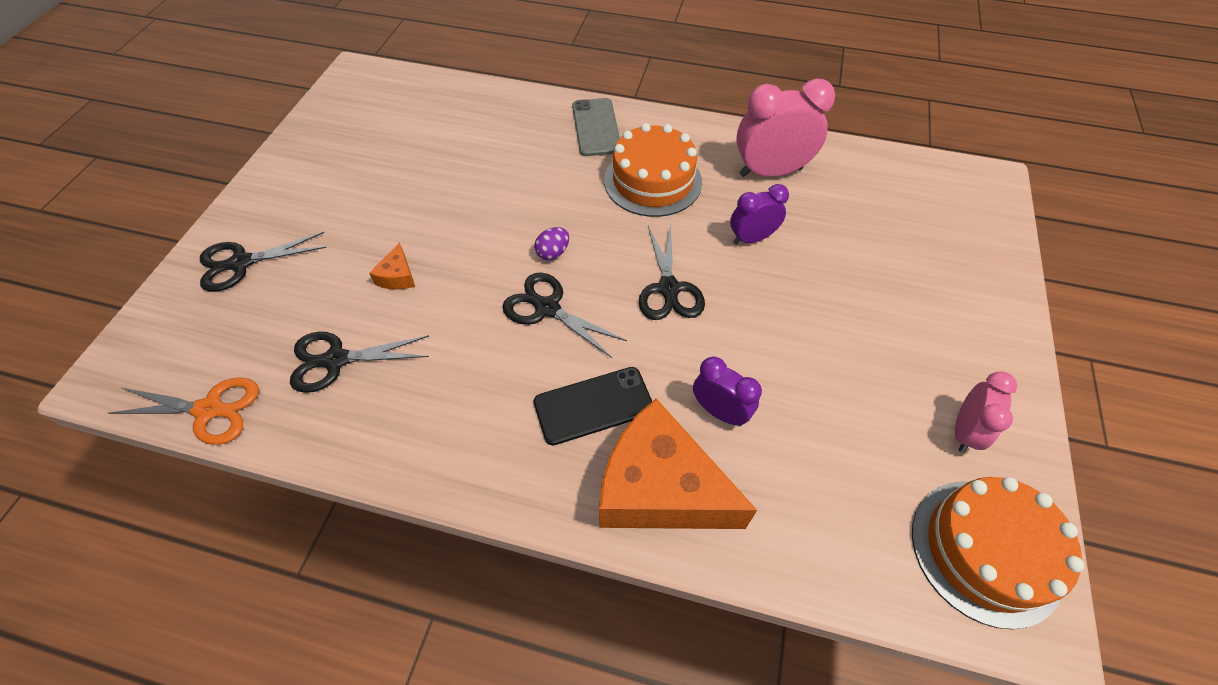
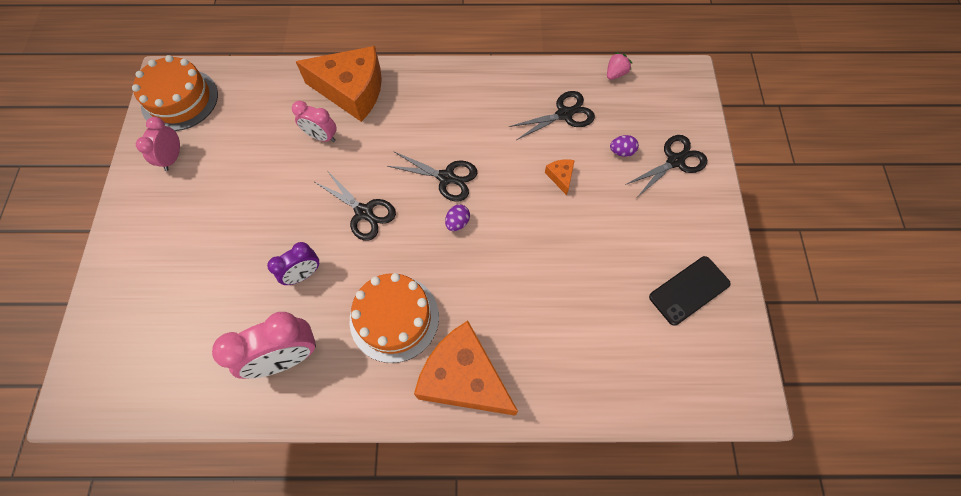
camera: 165 degrees right, 10 degrees up
(209, 409) = (615, 73): orange scissors -> pink strawberry
(297, 289) = (621, 152): none -> purple egg
(593, 406) = (398, 123): black phone -> black phone (689, 290)
(596, 127) = (463, 378): grey phone -> orange cheese
(669, 289) = (364, 212): black scissors -> black scissors turned 150 degrees clockwise
(720, 411) = (321, 137): purple clock -> pink clock

